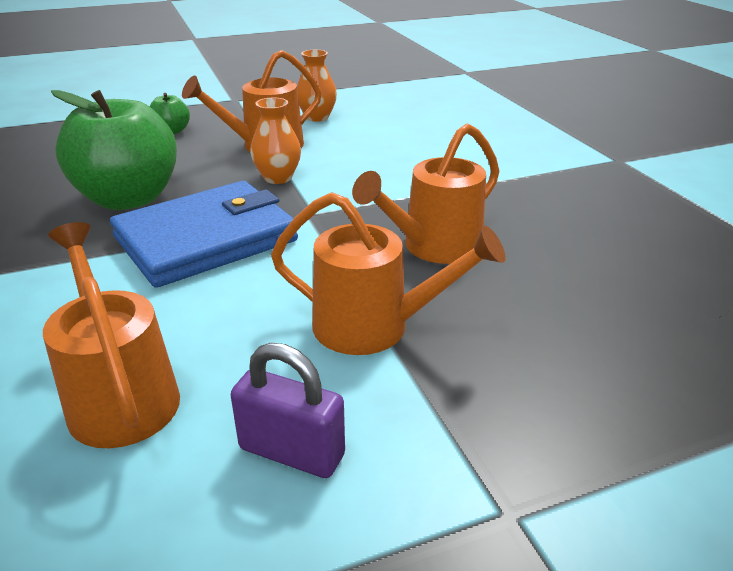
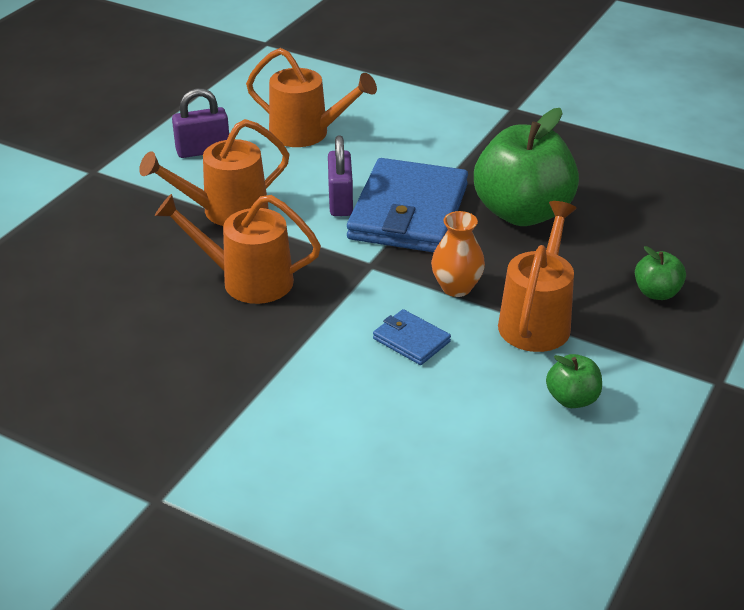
camera: 140 degrees right, 5 degrees up
(244, 278) = (340, 201): none -> purple padlock
(317, 117) = (572, 399): orange vase -> green apple
(360, 166) = (411, 340): none -> blue wallet
(433, 247) = (246, 280): orange watering can -> orange watering can turned 90 degrees counterclockwise

